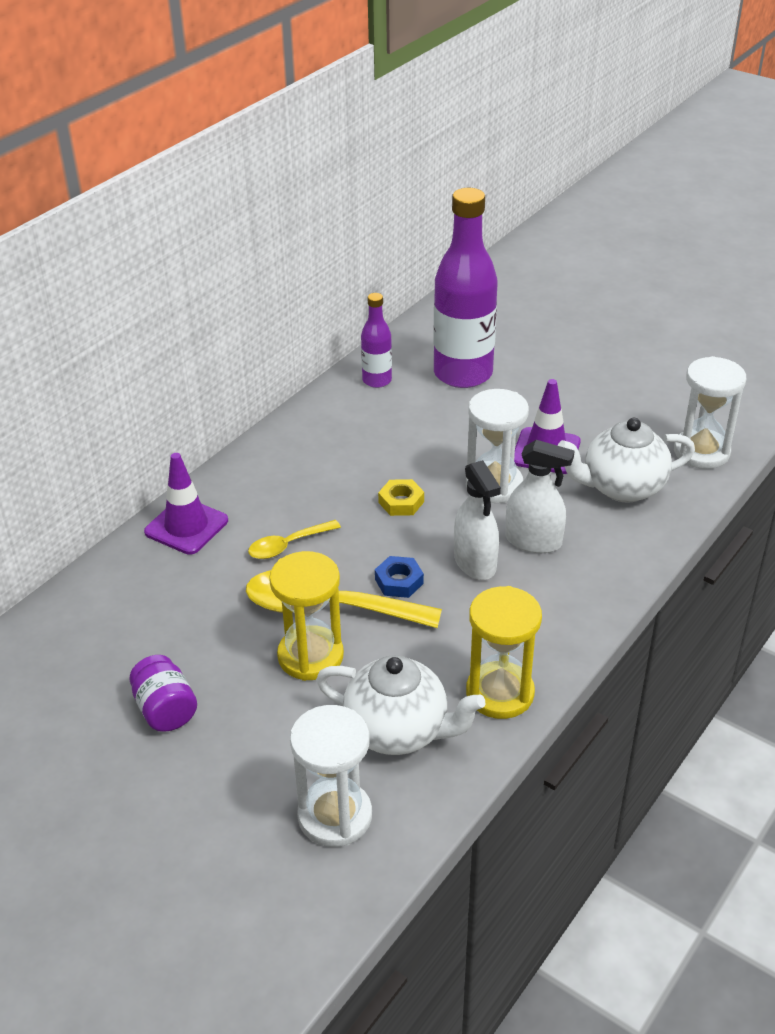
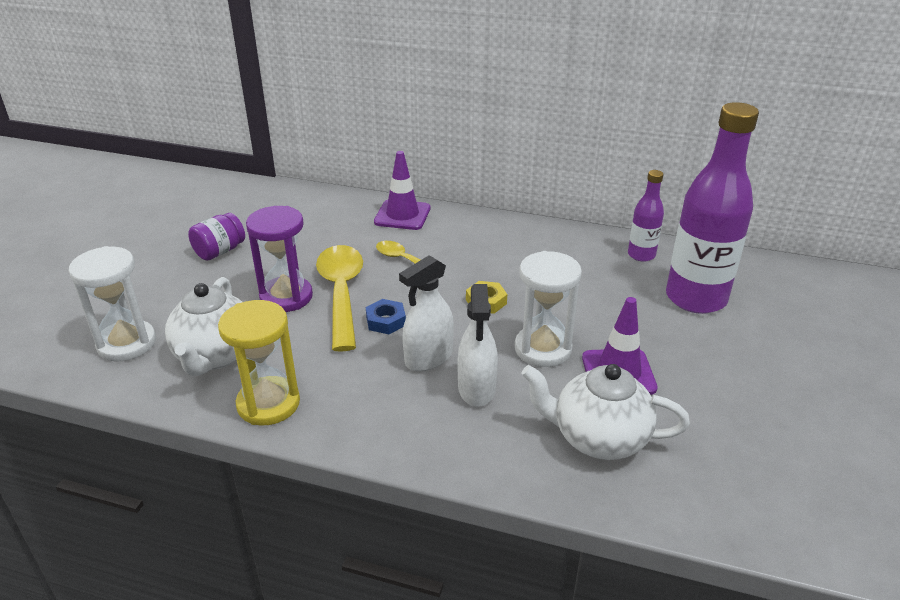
camera: 70 degrees right, 5 degrees down
(310, 656) = (286, 297): yellow hourglass -> purple hourglass
(622, 487) = (598, 438): white teapot -> white teapot turned 45 degrees counterclockwise
(701, 452) = (712, 499): white hourglass -> none

